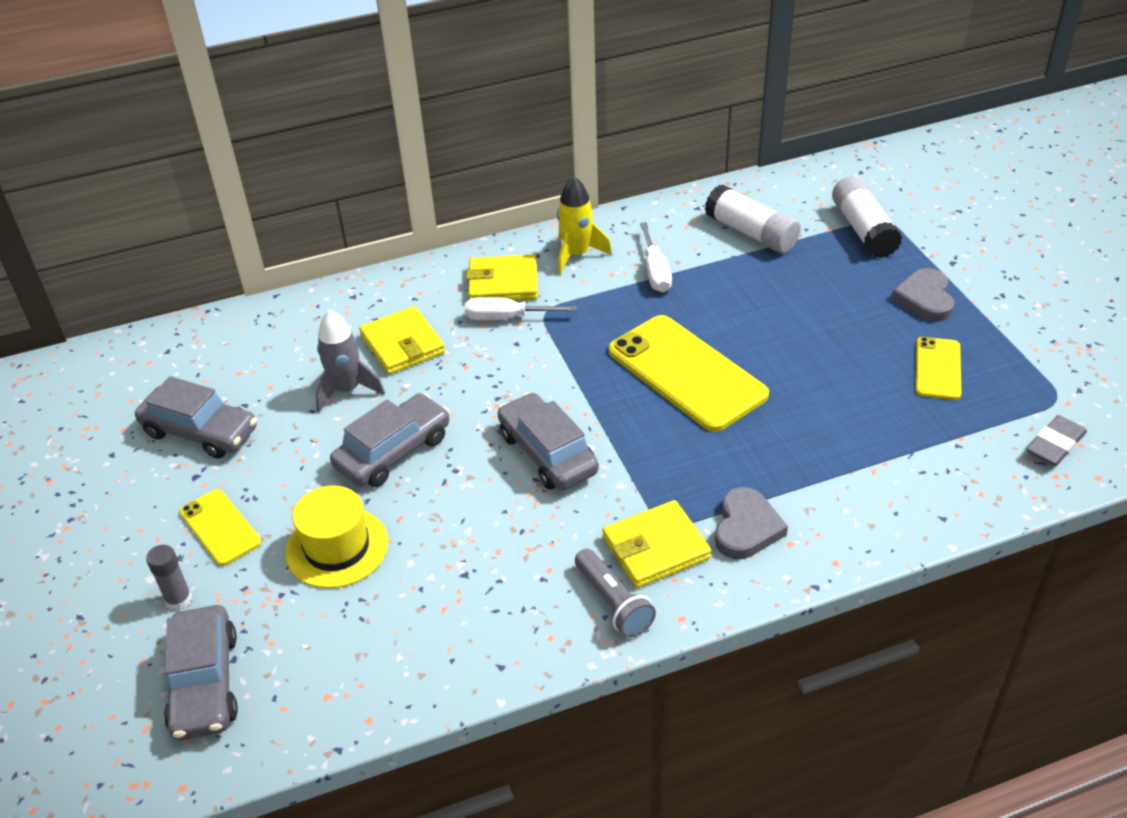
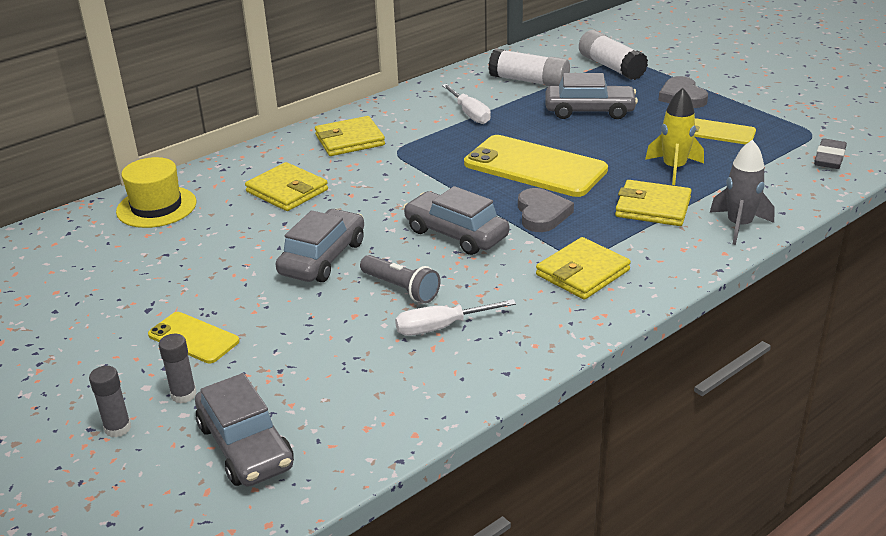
camera: 20 degrees left, 10 degrees down
(103, 624) = (118, 428): none -> grey glue stick
(200, 432) = (134, 279): grey car -> grey car (589, 111)
(337, 547) = (312, 328): yellow hat -> yellow hat (156, 207)
(347, 390) = (255, 227): grey rocket -> grey rocket (739, 225)
(507, 318) = (367, 160): white screwdriver -> white screwdriver (441, 327)
(576, 254) = (399, 114): yellow rocket -> yellow rocket (674, 168)
(613, 603) = (572, 312): grey flashlight -> grey flashlight (401, 288)
(746, 528) = (644, 247): grey heart -> grey heart (542, 214)
(789, 470) = (652, 207): none -> yellow wallet
(938, 368) = (719, 132): yellow phone -> yellow phone turned 60 degrees counterclockwise

